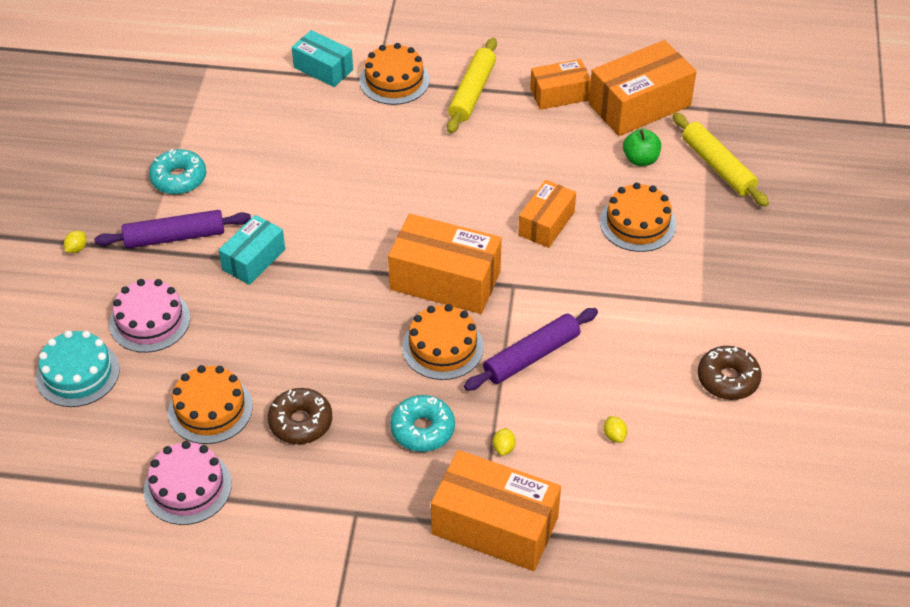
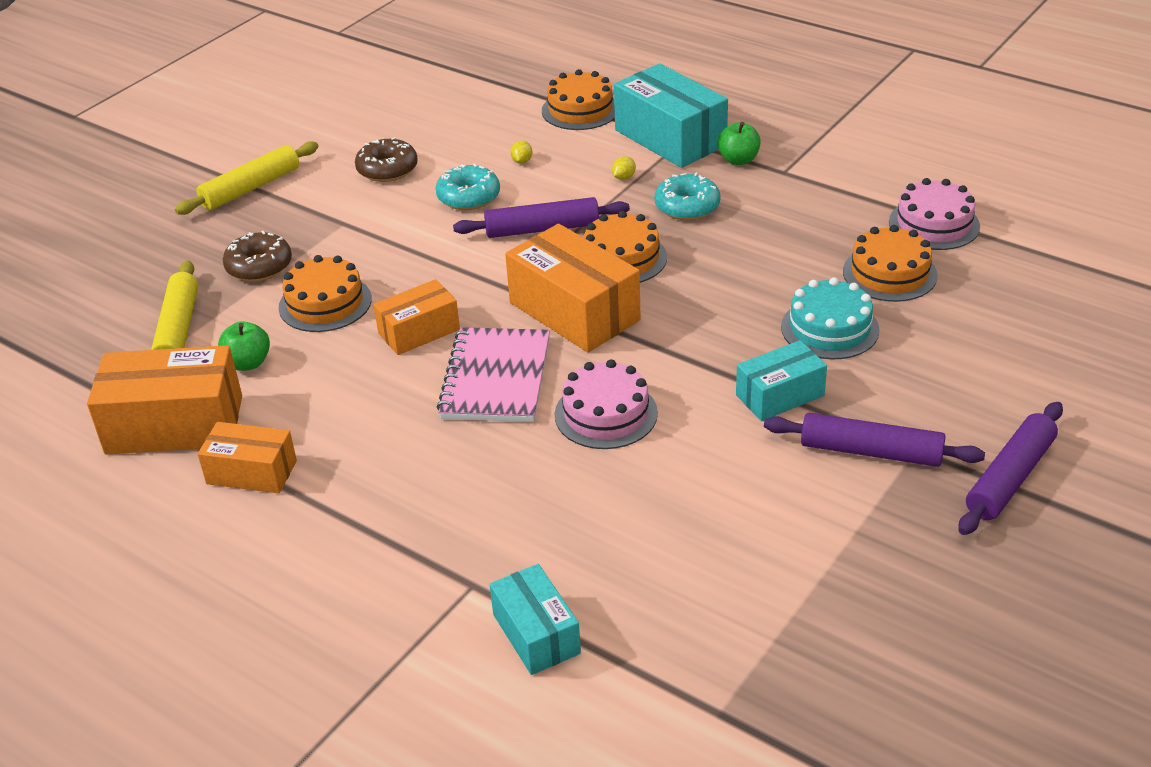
camera: 150 degrees left, 10 degrees down
(77, 248) = (1010, 477): yellow lemon -> purple rolling pin
(77, 373) = (1031, 341): turquoise cake -> turquoise cake (829, 328)
(150, 320) = (932, 368): pink cake -> pink cake (606, 414)
(179, 178) = (838, 528): turquoise donut -> turquoise donut (468, 197)
(300, 422) = (801, 240): brown donut -> brown donut (259, 266)
(394, 80) = (446, 573): orange cake -> orange cake (580, 110)
(408, 515) = (738, 160): none -> green apple
(460, 206) = (496, 378): none -> pink notebook
(472, 92) = (357, 515): yellow rolling pin -> yellow rolling pin (251, 188)
(495, 526) = (670, 138): orange box -> turquoise box

